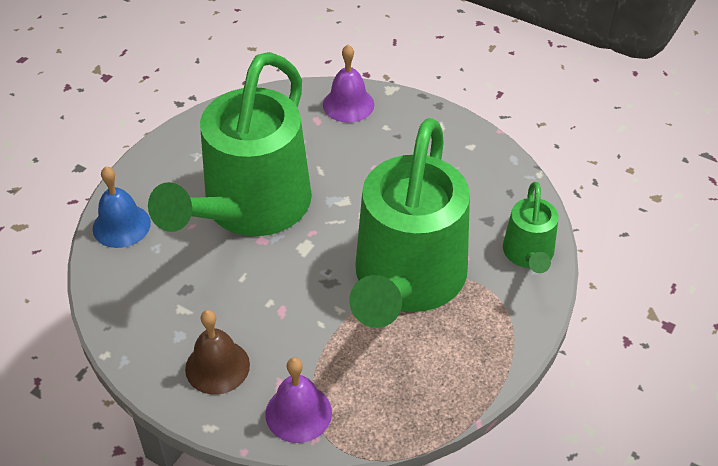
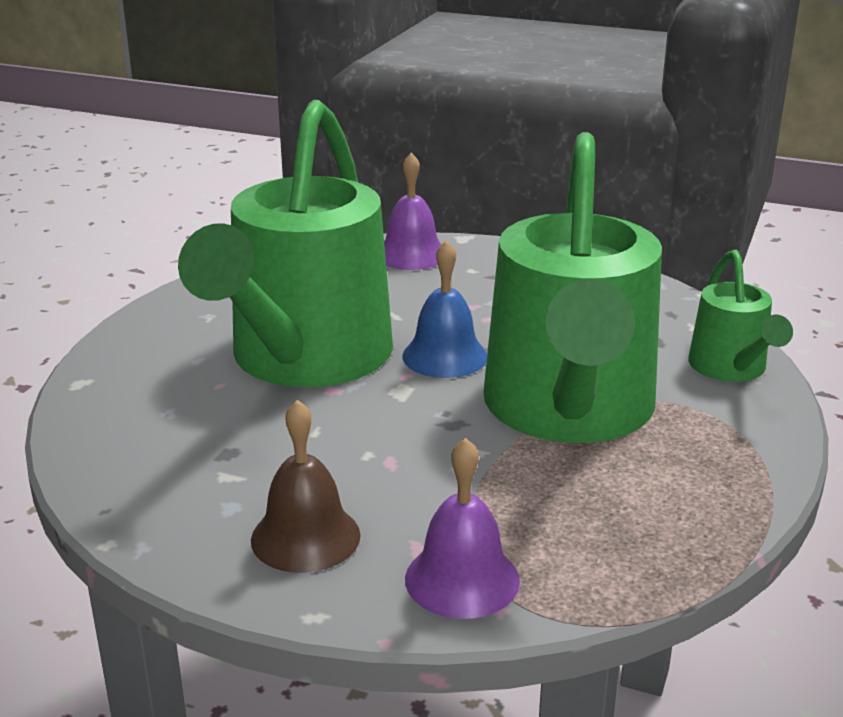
camera: 10 degrees left, 20 degrees down
(121, 225) = (108, 394): blue bell -> blue bell (445, 356)

